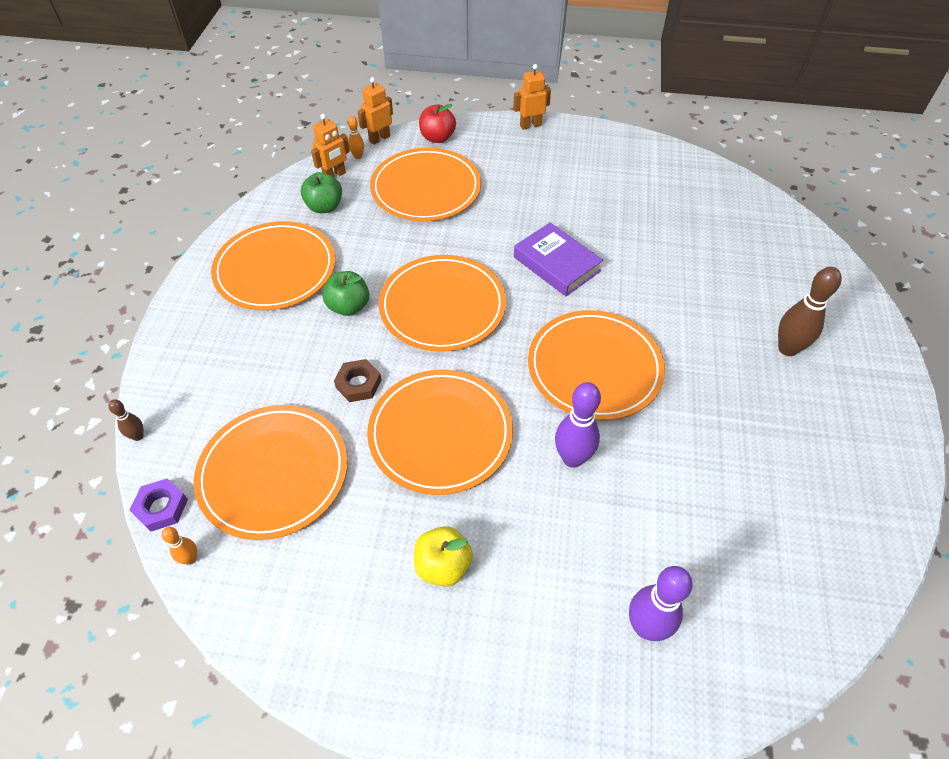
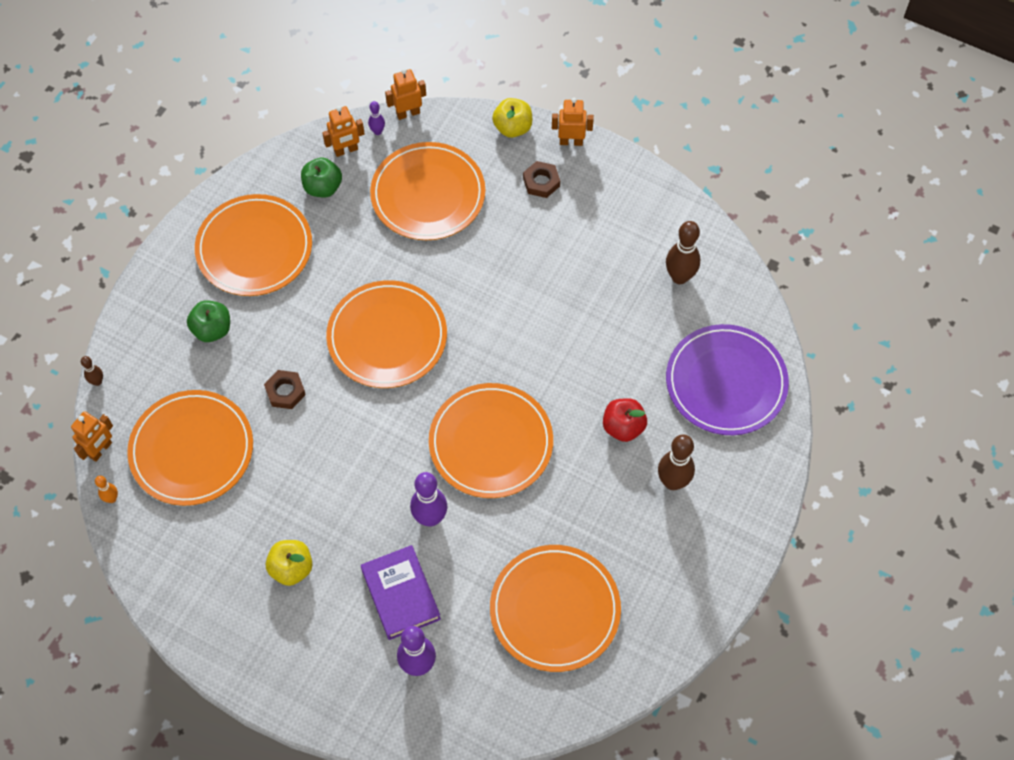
camera: 20 degrees right, 10 degrees up
(161, 507) = (101, 450): purple nut -> orange robot
(348, 306) = (305, 310): green apple -> green apple (212, 329)
(358, 156) = (377, 131): orange bowling pin -> purple bowling pin
(437, 138) = (467, 130): red apple -> red apple (623, 427)
(440, 433) = (334, 460): orange plate -> orange plate (555, 609)
(476, 128) = (512, 128): none -> yellow apple
(521, 157) = (541, 182): none -> brown nut
(556, 264) = (511, 324): purple book -> purple book (400, 594)
(680, 191) = (679, 277): none -> brown bowling pin
(774, 255) = (726, 382): none -> purple plate

